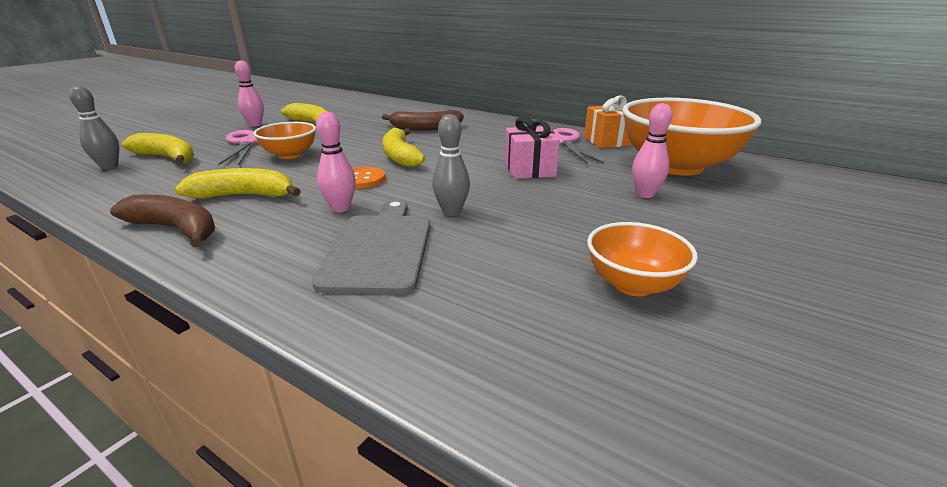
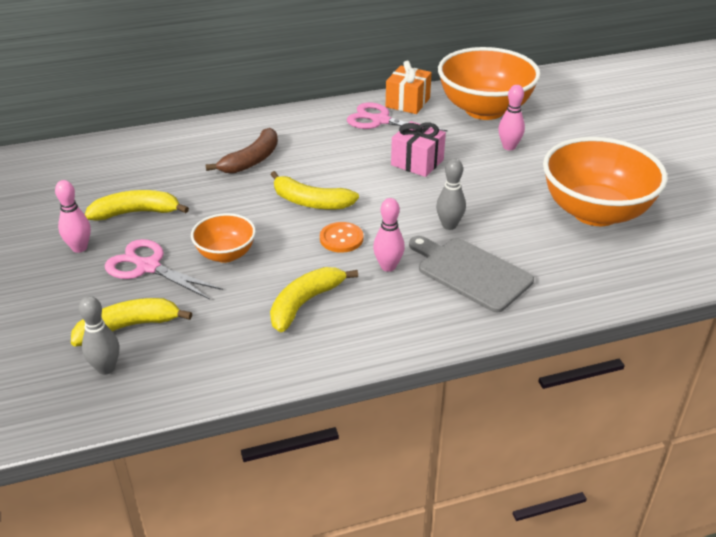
camera: 50 degrees left, 10 degrees up
(176, 229) = (338, 349): brown banana -> none
(633, 284) = (595, 212): orange bowl -> orange bowl, size x1.97

